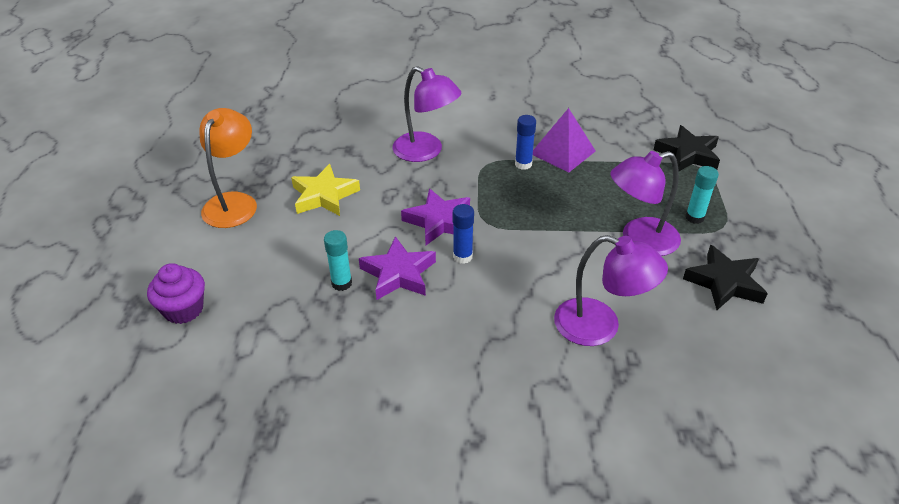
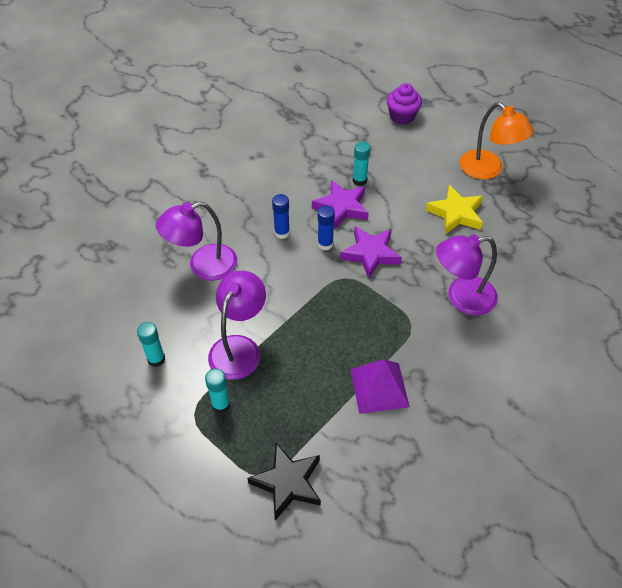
camera: 130 degrees right, 10 degrees up
(523, 164) = (388, 347): blue glue stick -> blue glue stick (282, 233)
(724, 282) = (156, 359): black star -> turquoise glue stick

